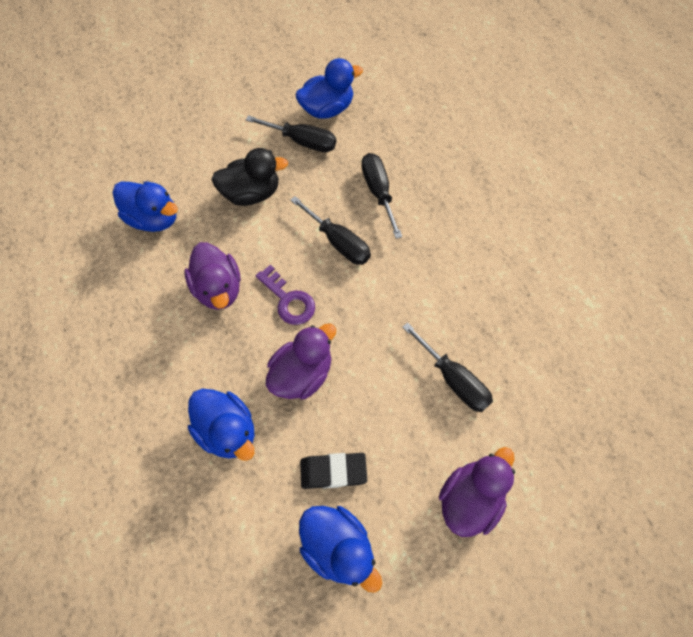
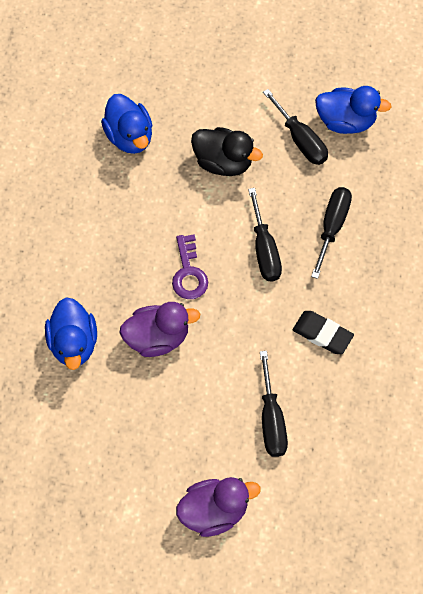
camera: 35 degrees right, 0 degrees up
(218, 288) = (141, 229): purple duck -> none
(333, 471) = (128, 424): black eraser -> black eraser (322, 334)
(338, 546) = (94, 476): blue duck -> none

